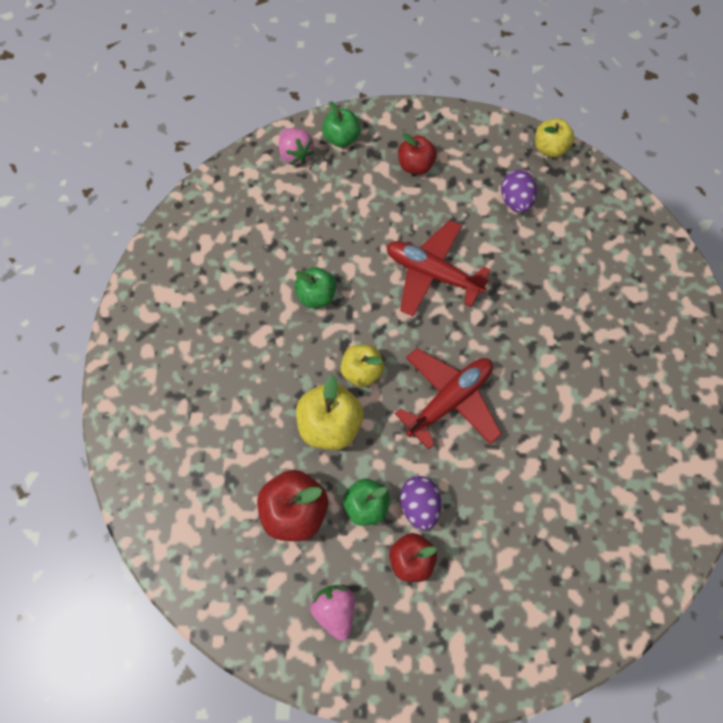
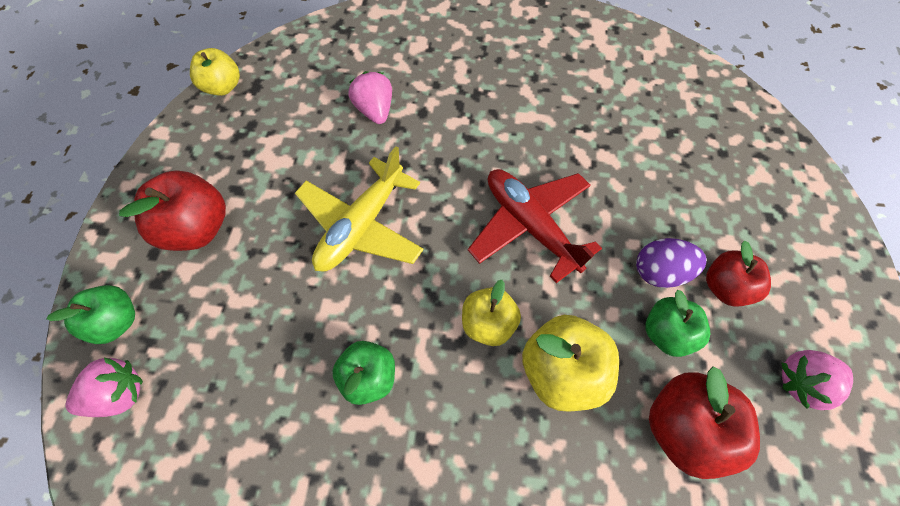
camera: 85 degrees left, 5 degrees down
(415, 165) = (197, 228): red apple -> red apple, size x1.50
(432, 273) = (361, 226): red plane -> yellow plane
(515, 201) = (283, 128): purple egg -> none
(547, 267) = (375, 110): none -> pink strawberry

